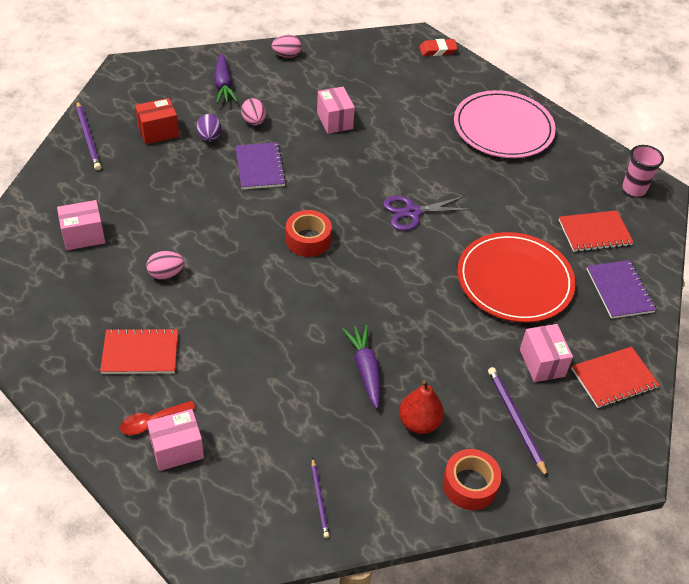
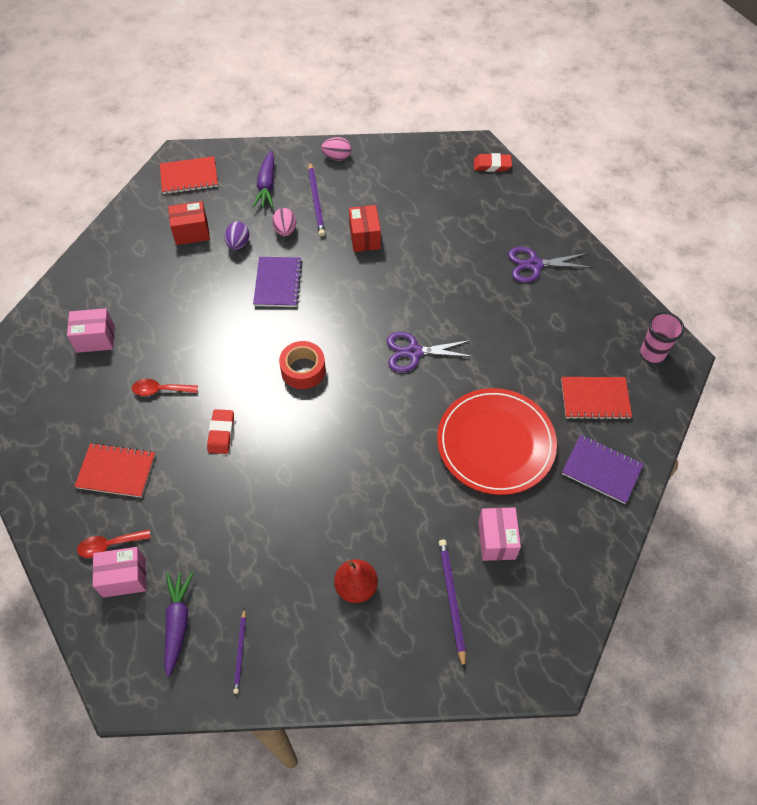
camera: 15 degrees right, 10 degrees up
(88, 137) = (125, 232): purple pencil -> purple pencil (316, 201)
(166, 274) = (160, 390): pink egg -> red spoon
(241, 305) = (221, 433): none -> red eraser
(334, 121) = (364, 238): pink box -> red box
(365, 369) = (320, 521): purple carrot -> purple carrot (178, 623)
(470, 485) = (387, 662): red tape -> none
(503, 128) = (534, 265): pink plate -> purple scissors
(614, 378) = (565, 569): red notebook -> red notebook (189, 177)
(619, 290) = (601, 470): purple notebook -> purple notebook turned 60 degrees counterclockwise

